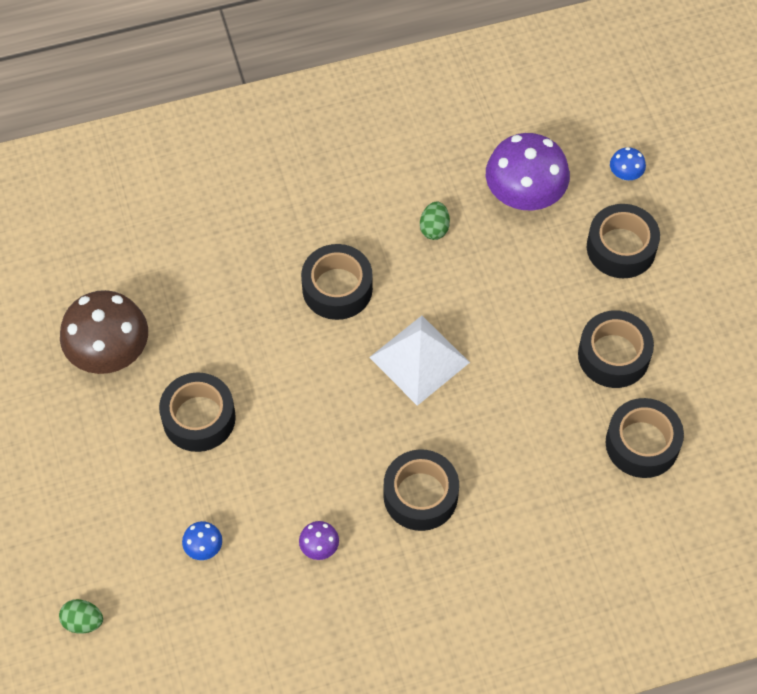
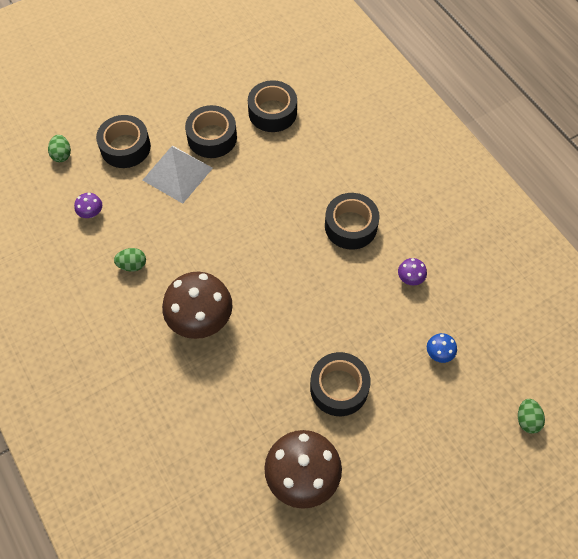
camera: 105 degrees left, 0 degrees up
(337, 288) = (200, 319): black tape -> brown mushroom
(419, 359) = (246, 250): white pyramid -> white pyramid (177, 174)
(524, 195) = (91, 213): purple mushroom -> purple mushroom, size x0.43
(625, 174) = (62, 155): blue mushroom -> green egg

